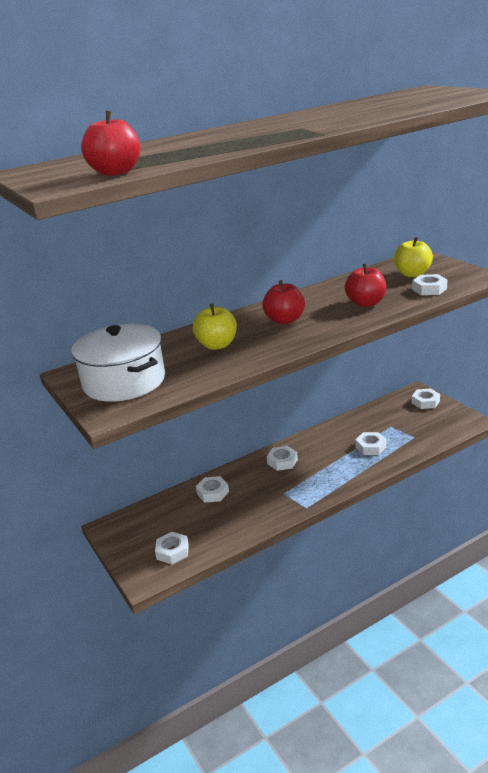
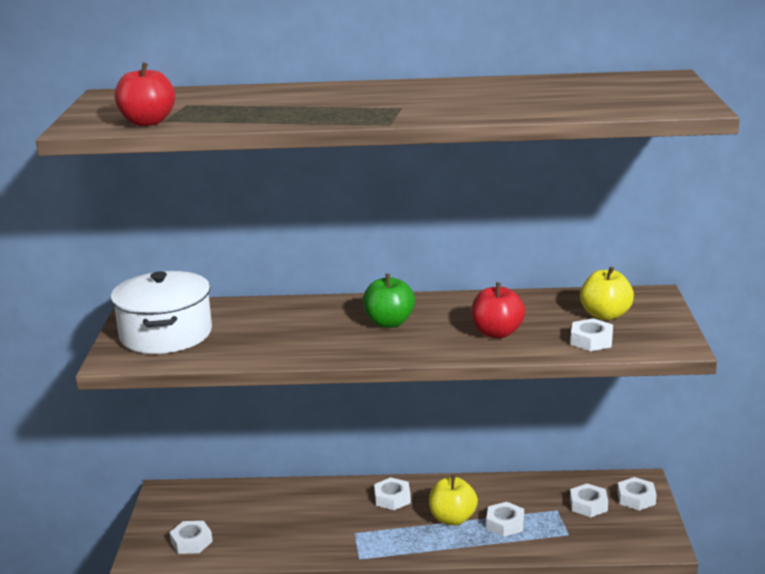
camera: 30 degrees right, 5 degrees down
(213, 493) = (289, 501): white nut -> white nut (588, 505)
(217, 345) = (290, 327): yellow apple -> yellow apple (452, 518)
(285, 320) = (389, 323): red apple -> green apple

